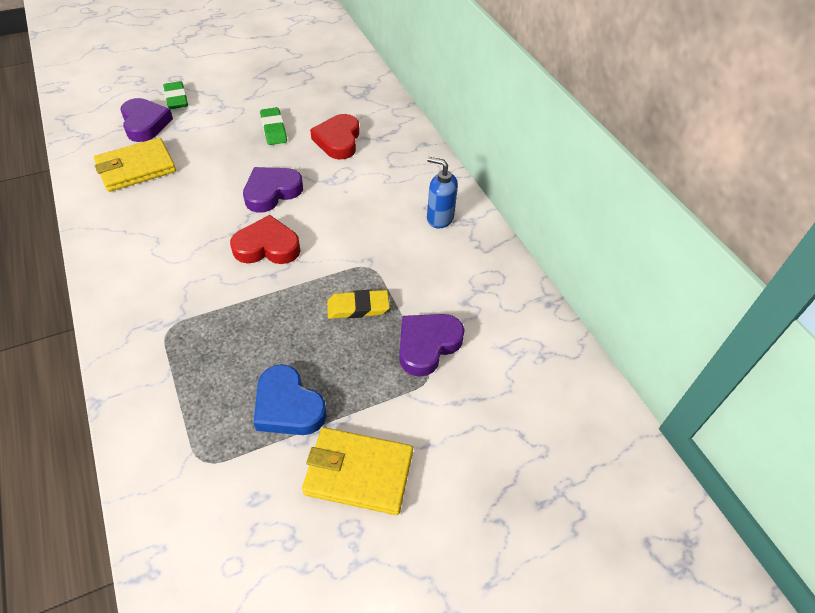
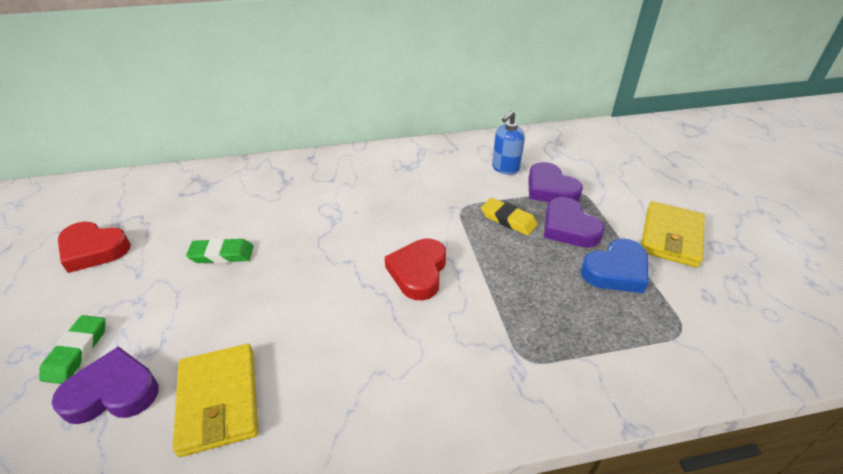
camera: 75 degrees left, 10 degrees down
(176, 98) = (76, 352): green eraser -> green eraser turned 75 degrees counterclockwise
(272, 192) = (334, 263): purple heart -> purple heart (568, 227)
(338, 140) = (274, 208): red heart -> red heart (93, 250)
(358, 307) = (508, 220): yellow eraser -> yellow eraser turned 60 degrees counterclockwise
(439, 218) = (413, 163): blue soap dispenser -> blue soap dispenser (505, 168)

